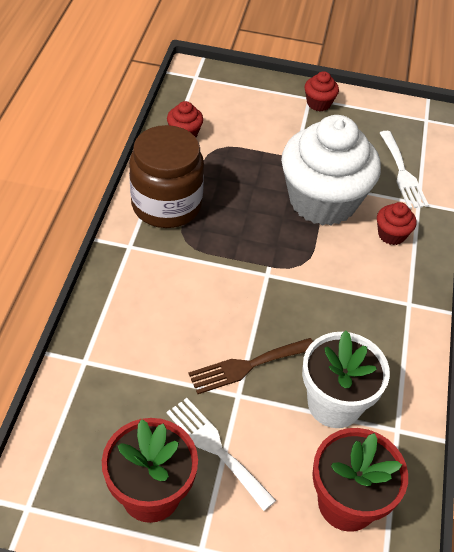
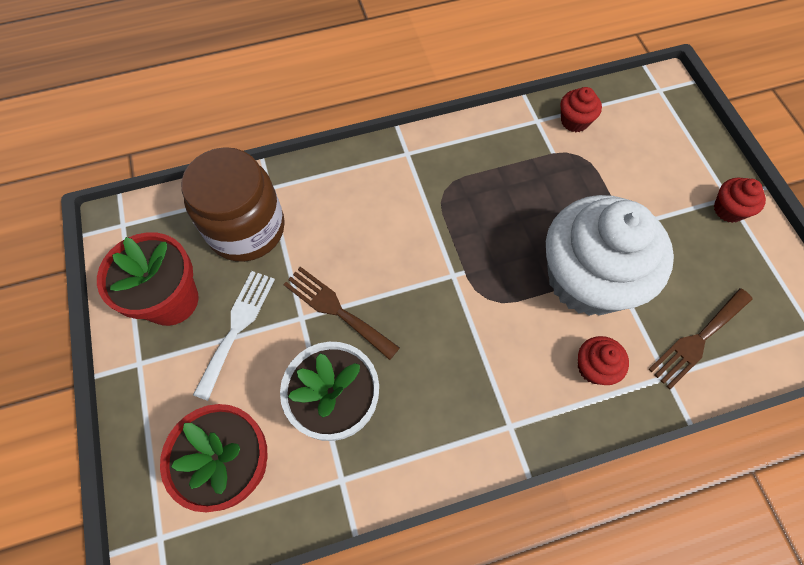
camera: 65 degrees right, 15 degrees up
(166, 205) = (475, 154): brown jar -> brown jar (246, 229)
(402, 173) = (698, 340): white fork -> brown fork

